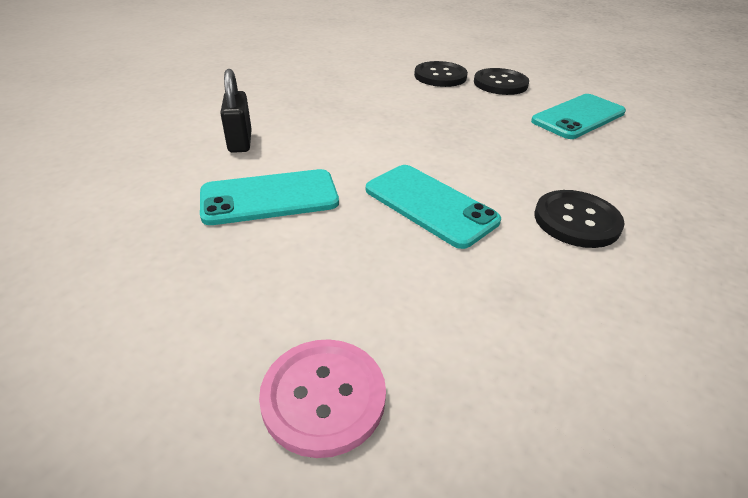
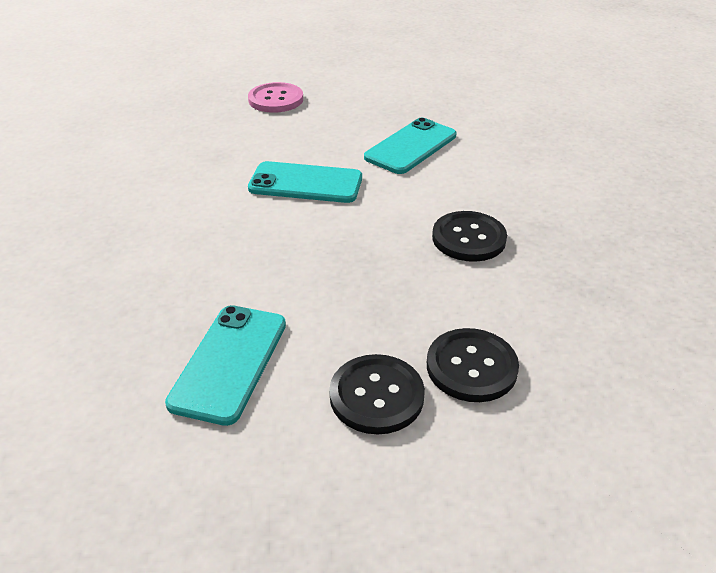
camera: 145 degrees right, 0 degrees up
(240, 142) = (501, 170): black padlock -> none
(576, 220) = (193, 214): black button -> black button (468, 238)

